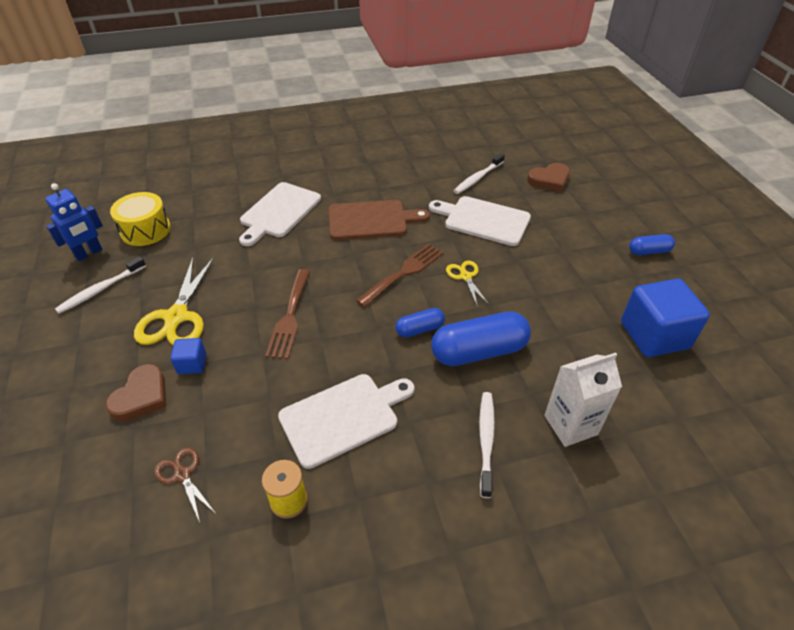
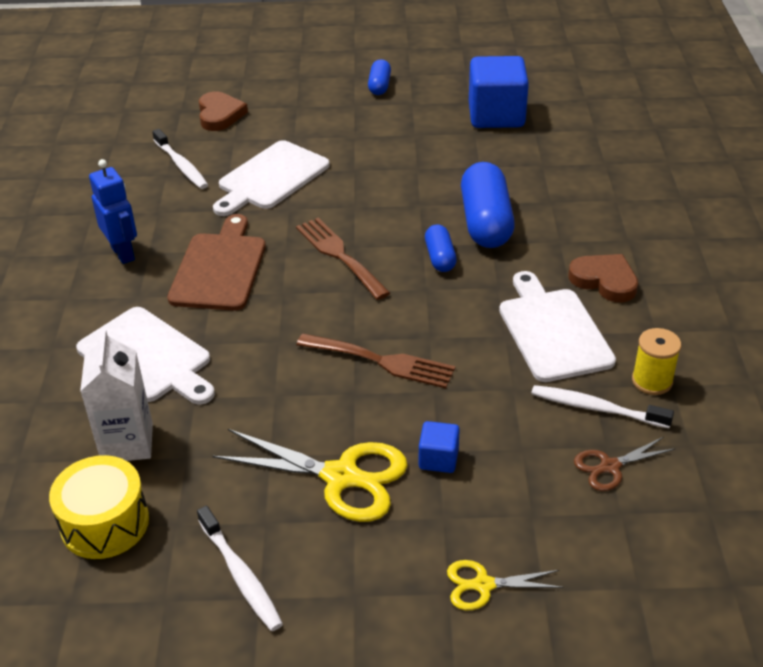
camera: 75 degrees left, 5 degrees down
(89, 253) = (132, 602): blue robot -> blue robot (123, 253)
(141, 396) = (482, 511): brown heart -> brown heart (604, 281)
(465, 276) = (367, 210): yellow scissors -> yellow scissors (483, 585)
(486, 441) = (599, 240): white toothbrush -> white toothbrush (596, 408)
(571, 425) = (590, 187): white carton -> white carton (127, 443)

